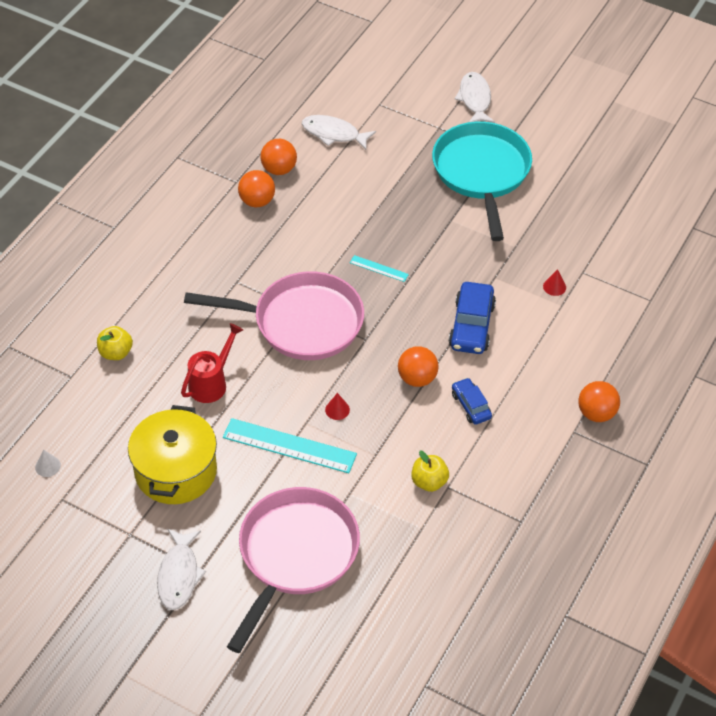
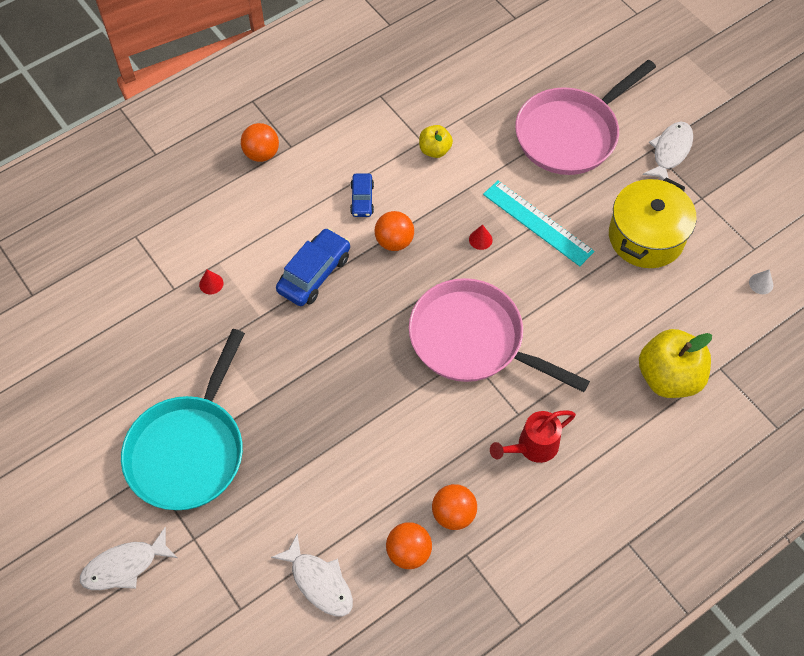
camera: 155 degrees left, 10 degrees up
(116, 353) = (668, 377): yellow apple -> yellow apple, size x1.86
(211, 383) = (585, 309): red watering can -> red watering can (532, 447)
(379, 268) = (366, 371): turquoise ruler -> none
(475, 99) = (124, 566): white fish -> white fish turned 45 degrees clockwise

